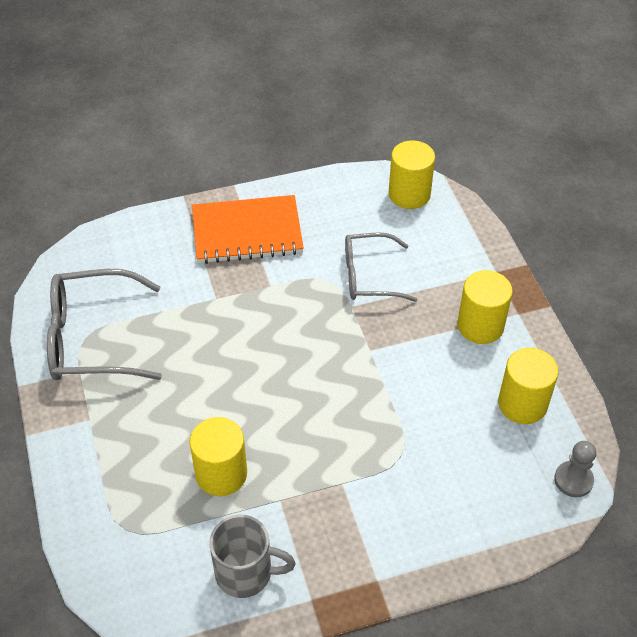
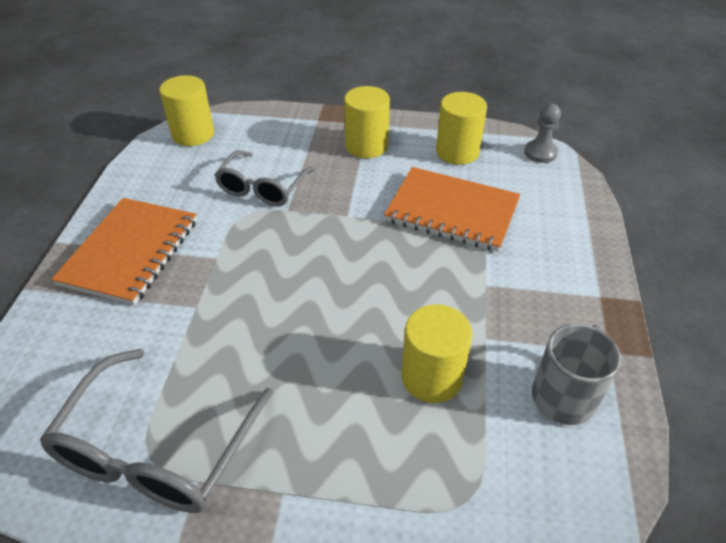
camera: 65 degrees left, 5 degrees down
(425, 428) = (452, 211): none -> orange notebook

